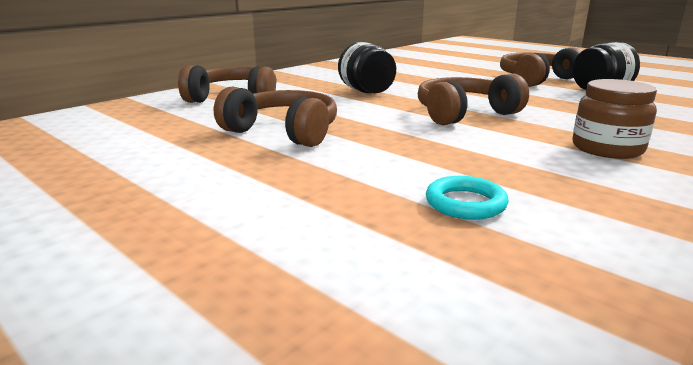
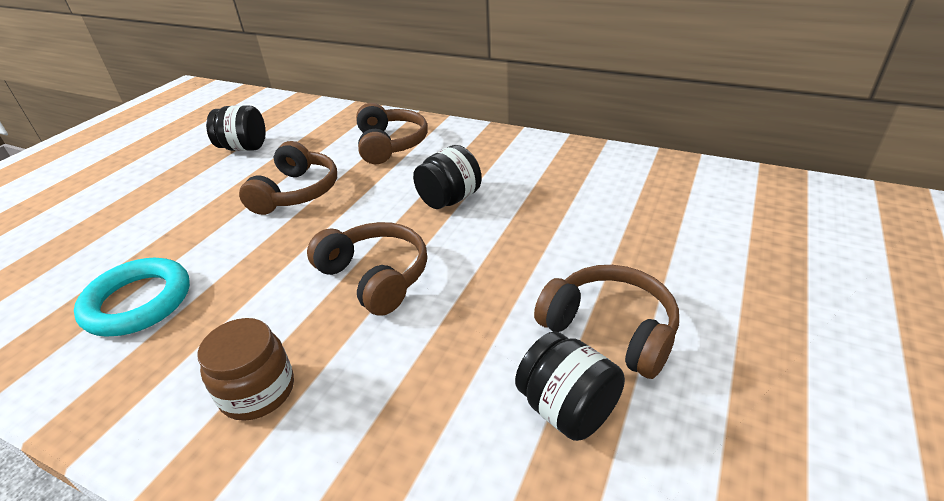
camera: 75 degrees right, 15 degrees up
(101, 155) = (243, 148): none -> black jar
(465, 203) = (138, 302): turquoise ring -> turquoise ring, size x1.81

